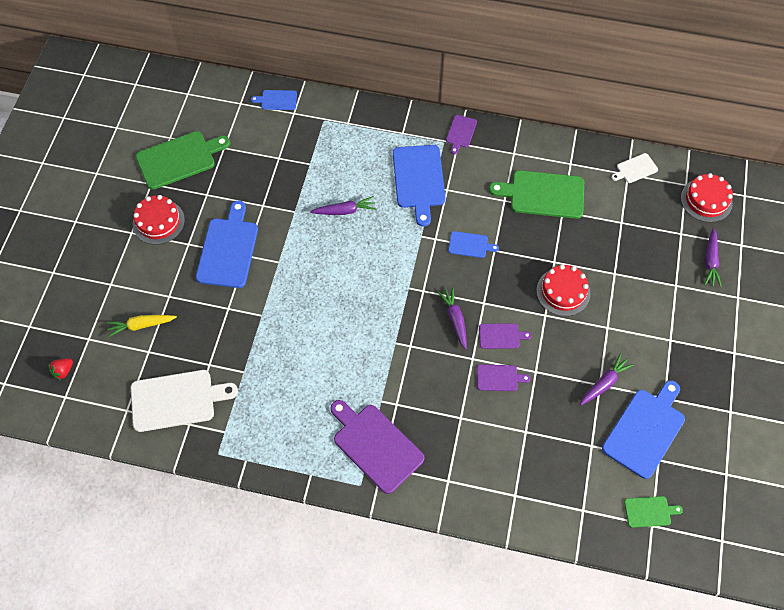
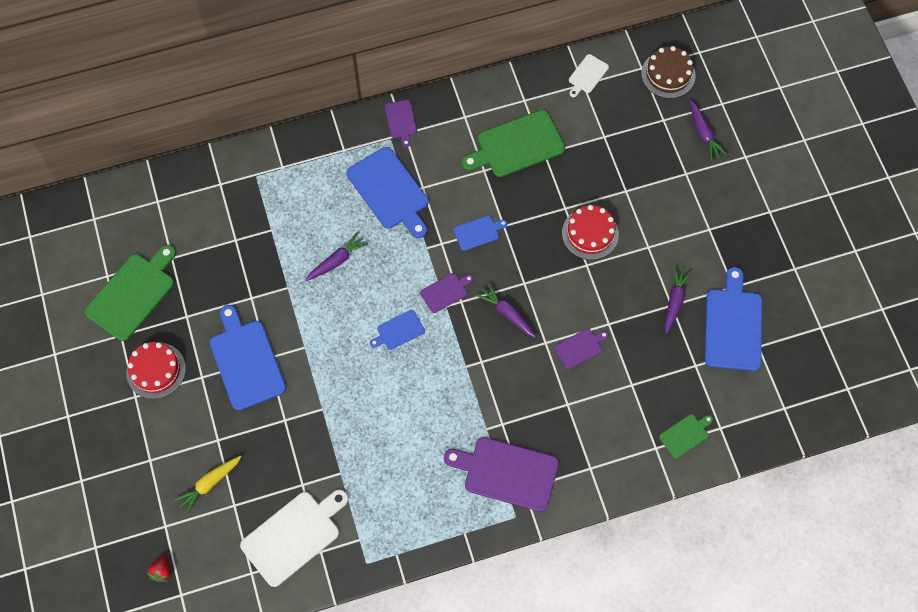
camera: 30 degrees left, 5 degrees up
(277, 100) = (194, 178): blue cutting board -> blue cutting board (398, 331)
(501, 336) = (559, 307): purple cutting board -> purple cutting board (445, 292)
(649, 511) = (776, 397): green cutting board -> green cutting board (685, 435)
(706, 200) = (668, 74): red cake -> brown cake

